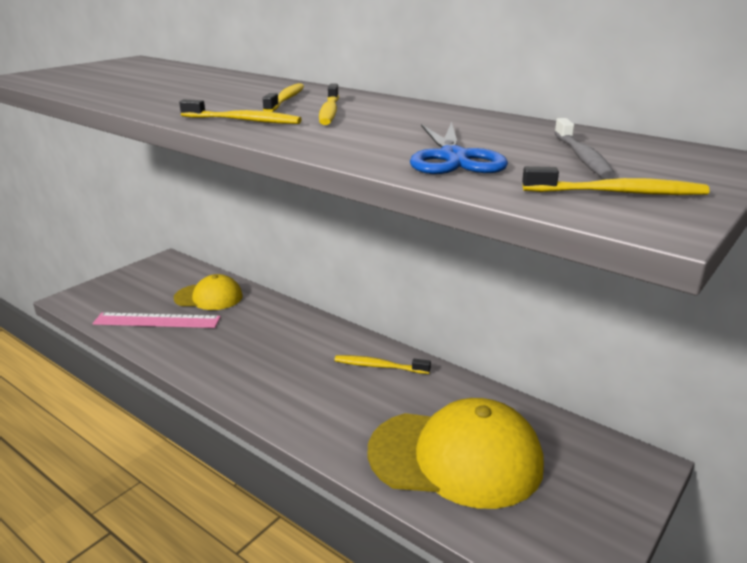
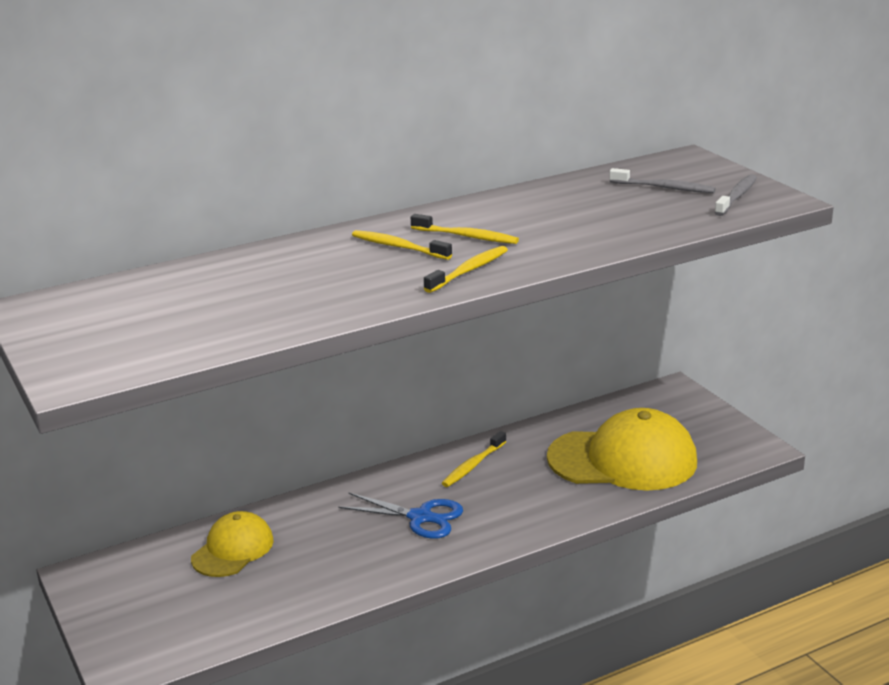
camera: 65 degrees left, 0 degrees up
(157, 320) = (258, 594): pink ruler -> none
(453, 158) = (640, 220): blue scissors -> blue scissors (420, 517)
(456, 457) = (623, 460): yellow cap -> yellow cap turned 60 degrees clockwise
(617, 193) = (737, 196): yellow toothbrush -> grey toothbrush

